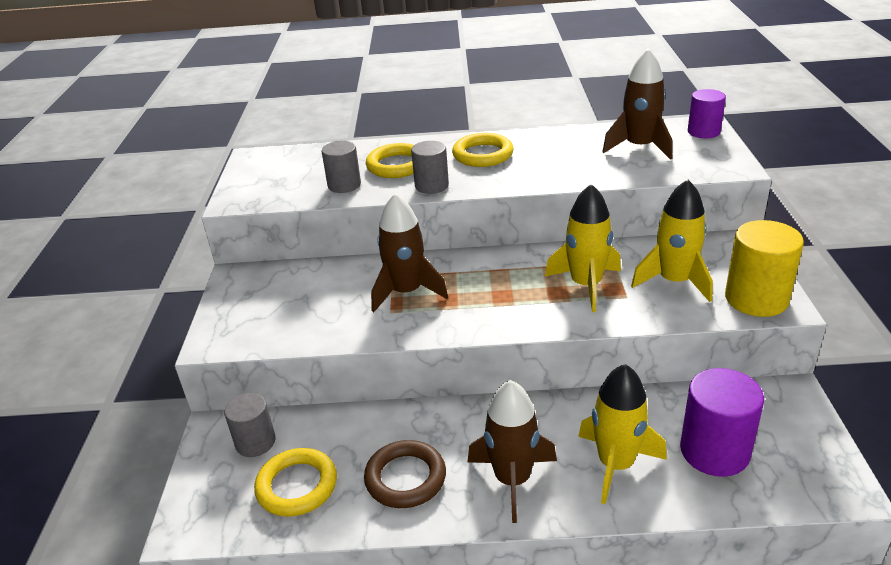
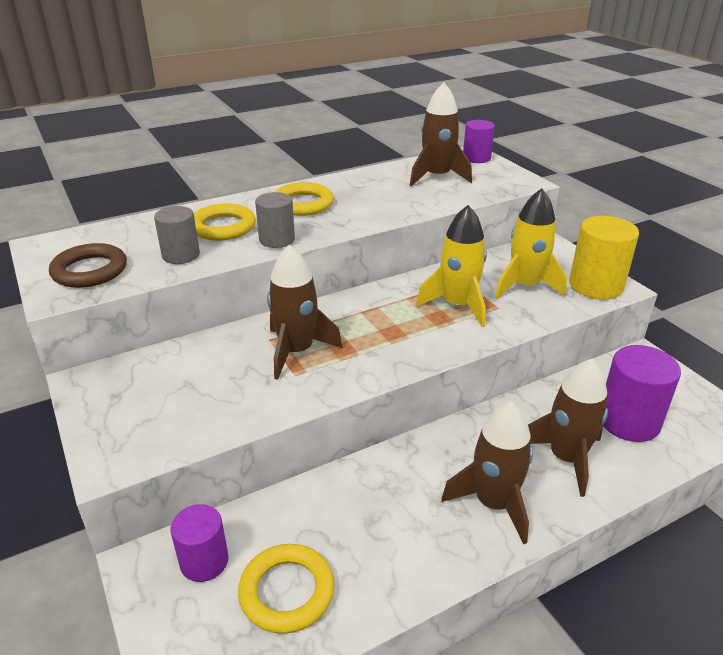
camera: 30 degrees left, 0 degrees up
(255, 442) = (204, 561): grey cylinder -> purple cylinder
(405, 478) = (395, 539): brown ring -> brown ring (90, 271)
(616, 465) = (566, 458): yellow rocket -> brown rocket

